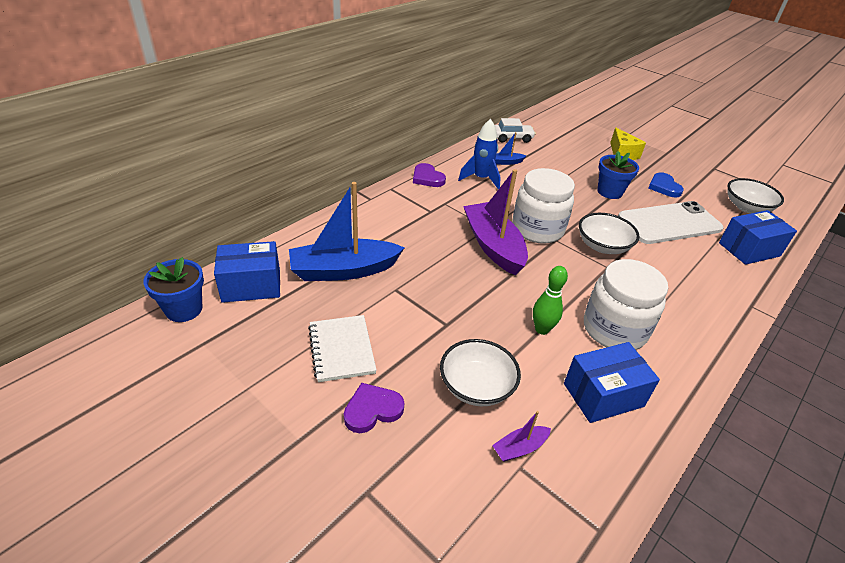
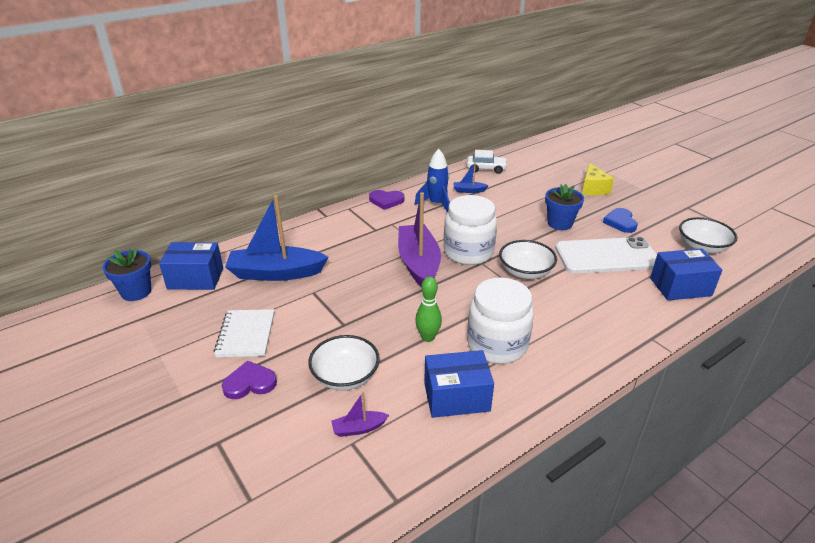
camera: 15 degrees right, 5 degrees down
(427, 178) = (386, 201): purple heart -> purple heart turned 60 degrees counterclockwise

